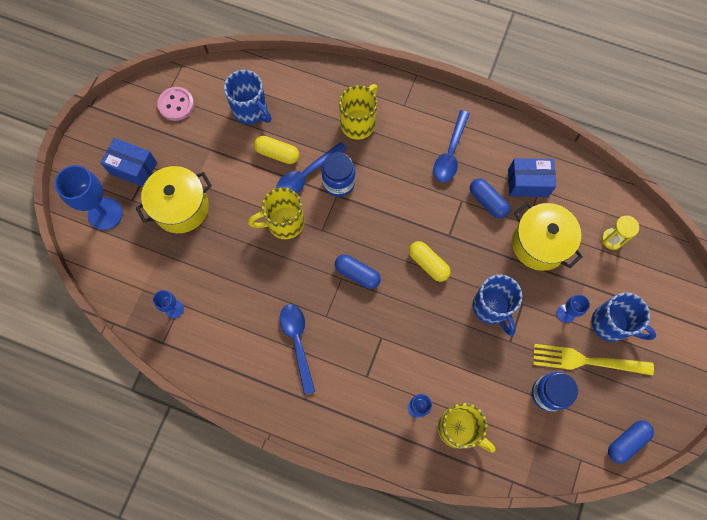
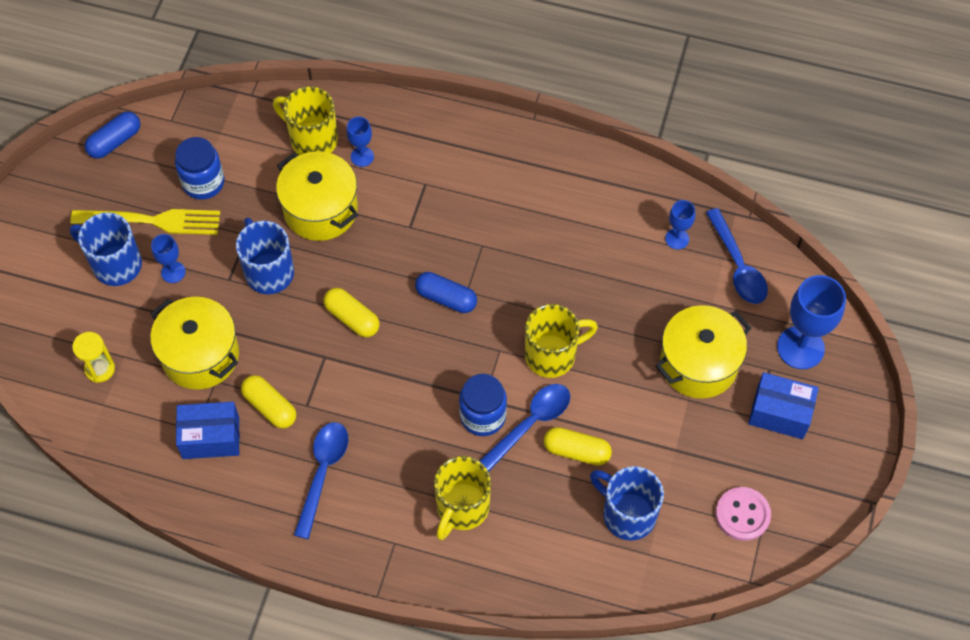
camera: 175 degrees right, 10 degrees down
(297, 342) = (514, 213): blue spoon -> blue spoon (738, 266)
(452, 359) = (320, 210): none -> yellow pot
(487, 201) = (270, 407): blue capsule -> yellow capsule

